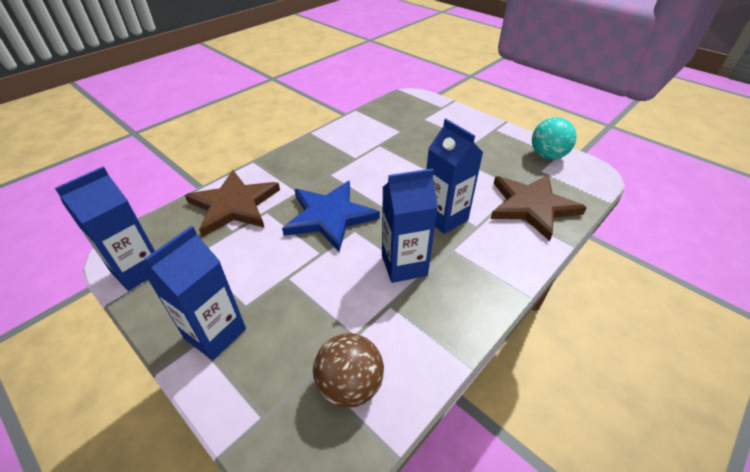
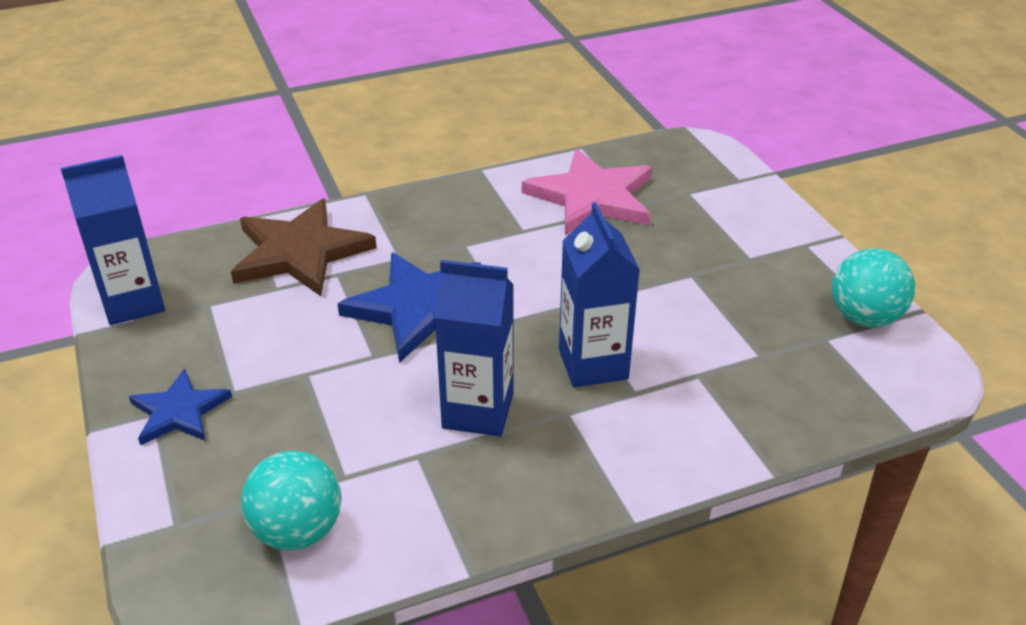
camera: 25 degrees right, 5 degrees down
(215, 333) = (179, 411): blue carton -> blue star
(350, 385) = (297, 531): brown ball -> turquoise ball
(378, 132) = (592, 197): none -> pink star
(531, 206) = (756, 392): brown star -> none

